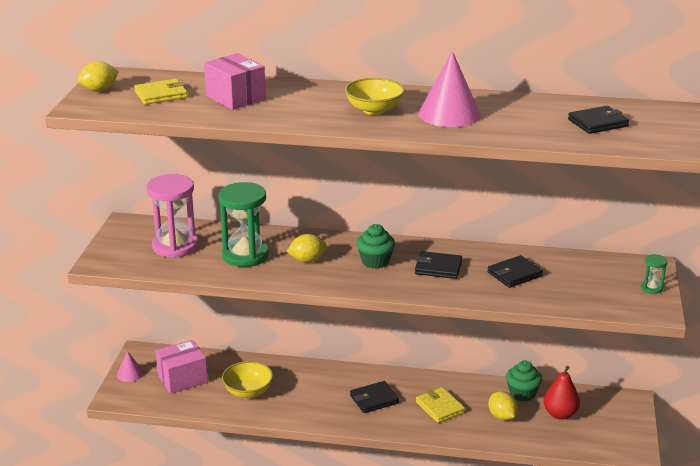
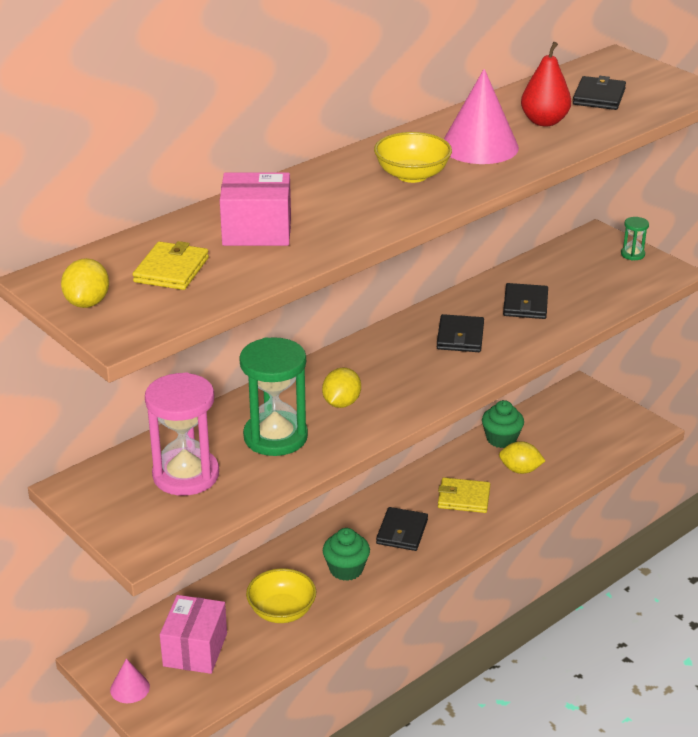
camera: 50 degrees left, 5 degrees up
(375, 261) = (400, 365): green cupcake -> green cupcake (346, 569)
(438, 268) = (460, 337): black wallet -> black wallet turned 45 degrees counterclockwise
(560, 414) = (555, 436): red pear -> red pear (544, 122)

